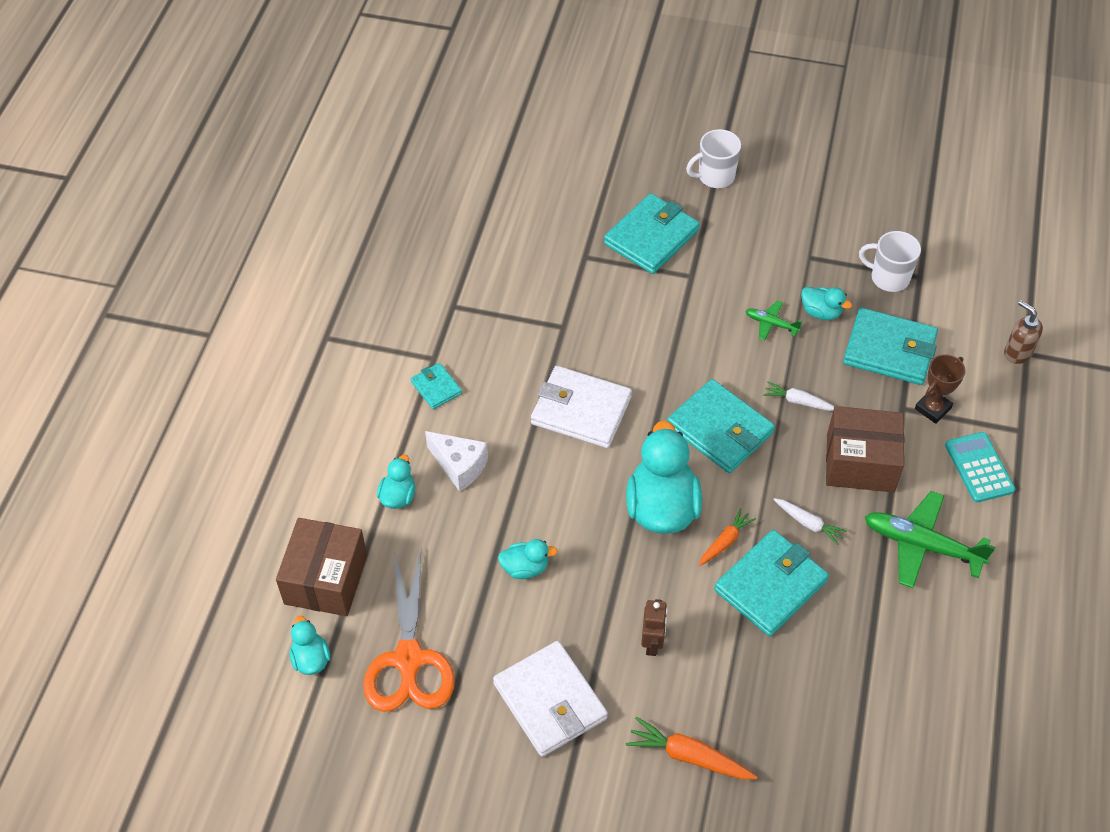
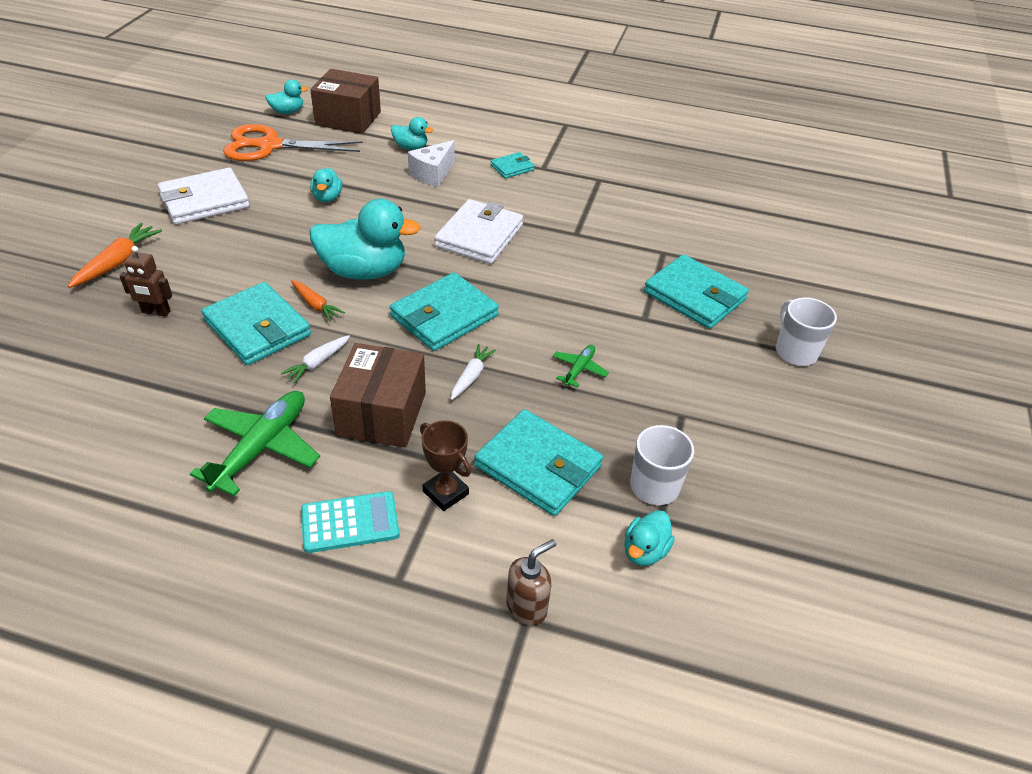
camera: 90 degrees right, 10 degrees down
(652, 643) = (230, 253): brown robot -> brown robot (156, 312)
(821, 312) = (596, 412): turquoise duck -> turquoise duck (644, 551)
(889, 350) = (538, 466): turquoise wallet -> turquoise wallet turned 75 degrees counterclockwise

